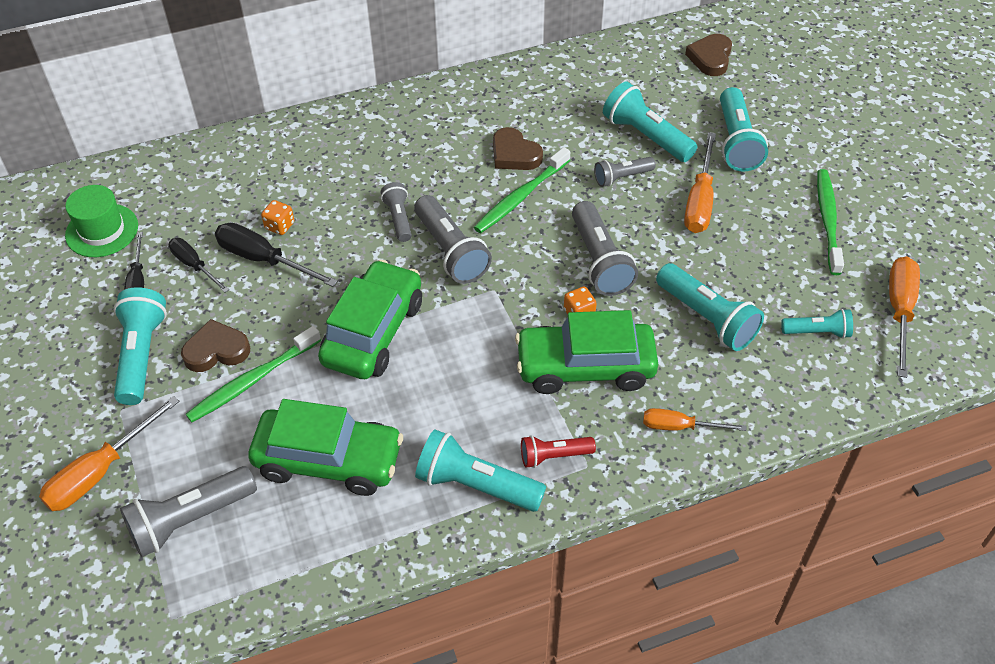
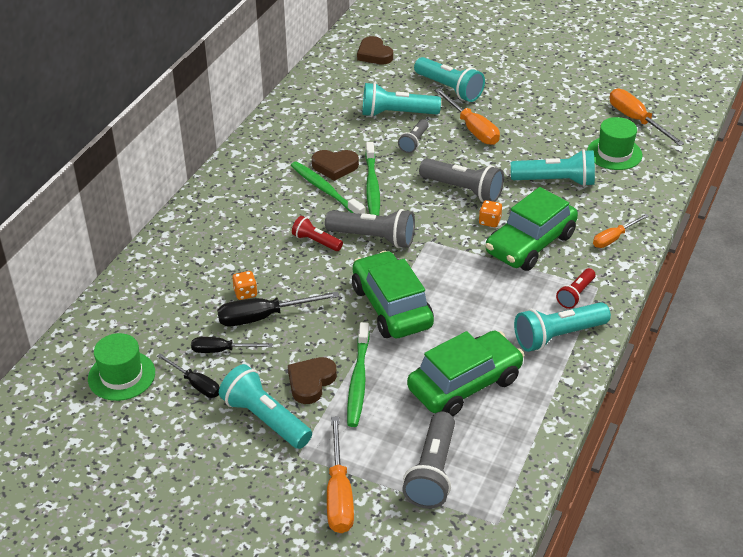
camera: 45 degrees left, 10 degrees down
(398, 218) = (316, 241): grey flashlight -> red flashlight
(817, 332) = (614, 153): turquoise flashlight -> green hat
(828, 220) = (547, 99): green toothbrush -> green toothbrush (325, 190)

